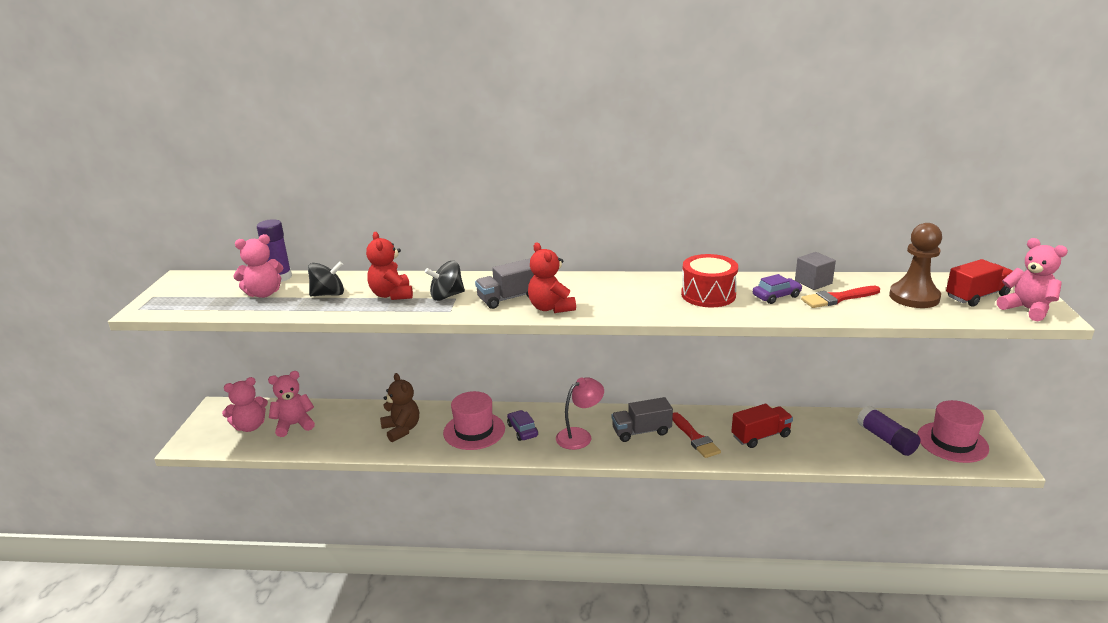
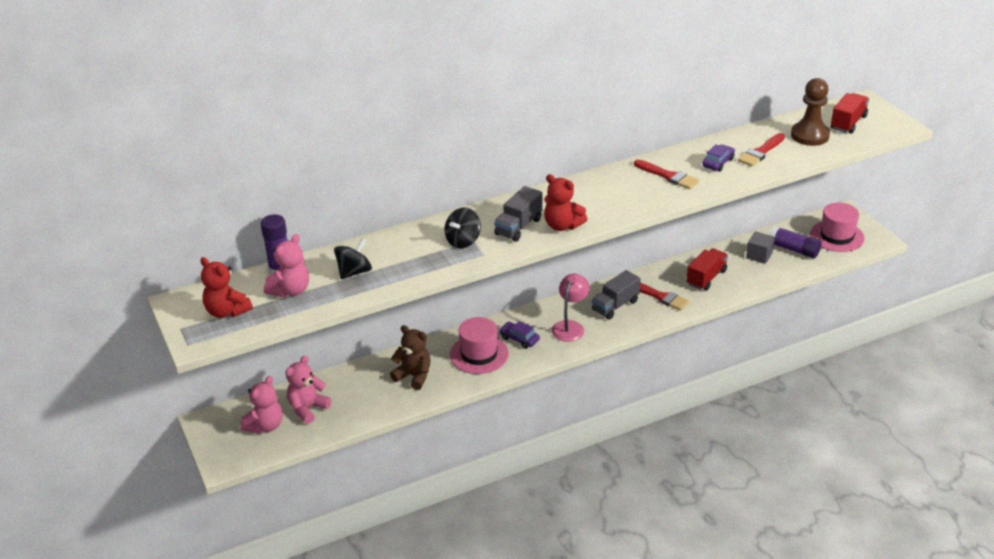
camera: 30 degrees left, 10 degrees up
(392, 295) = (413, 255): red teddy bear -> red teddy bear (227, 311)
(708, 295) = (668, 176): red drum -> red brush
(813, 282) = (732, 141): grey cube -> grey cube (759, 256)
(1027, 309) = (885, 126): pink teddy bear -> none

